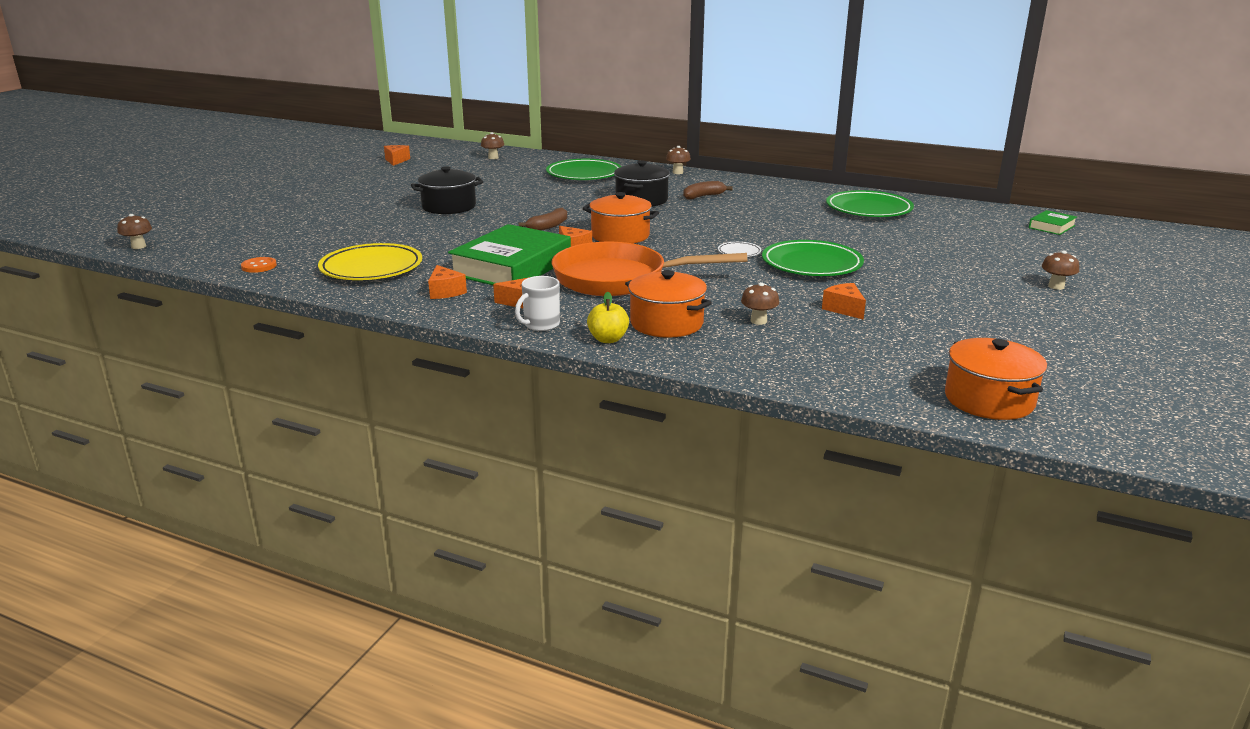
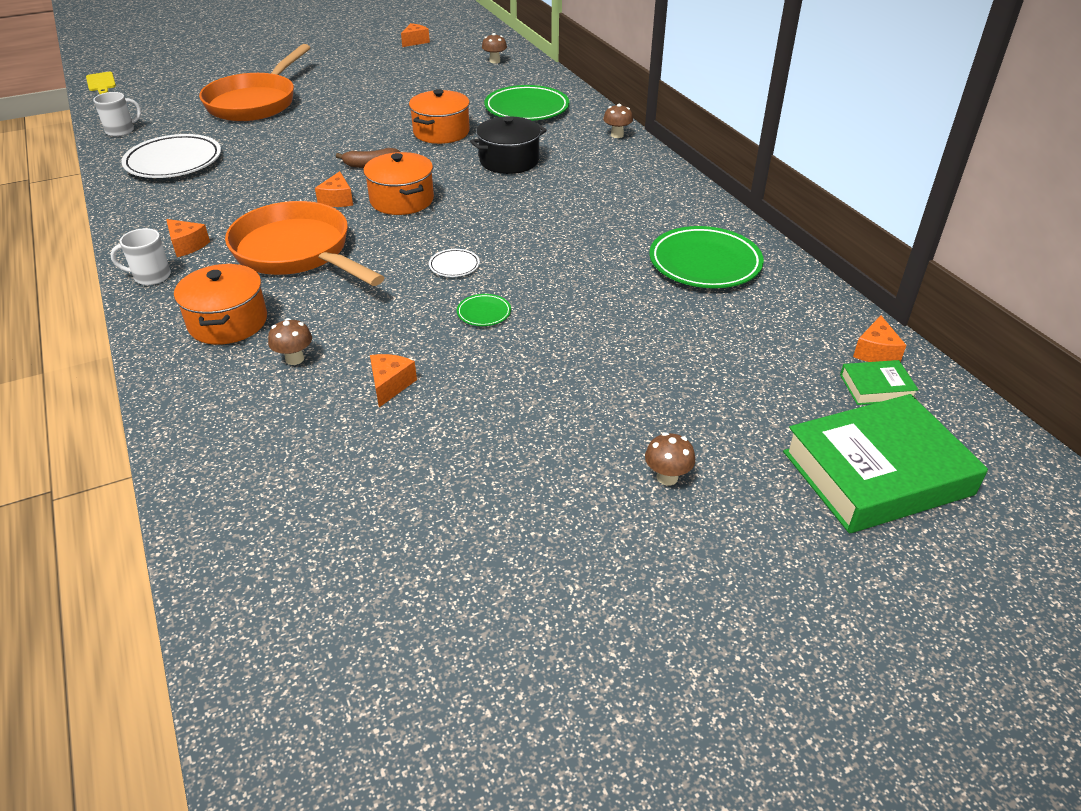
camera: 40 degrees right, 15 degrees up
(138, 246) = (101, 83): brown mushroom -> yellow cutting board
(259, 266) = (121, 131): orange button -> white mug
(348, 220) = (255, 102): none -> orange pan
(371, 268) = (174, 162): yellow plate -> white plate
(445, 292) = (166, 209): orange cheese -> orange cheese (875, 352)
(449, 207) = (347, 112): black pot -> none
(512, 267) = (256, 202): green book -> green book (877, 473)
(608, 339) = (158, 317): yellow apple -> none
(703, 196) = (575, 177): brown banana -> none
(811, 264) = (484, 313): green plate -> green plate, size x0.45
(989, 400) = (263, 574): orange pot -> orange pot (441, 132)

